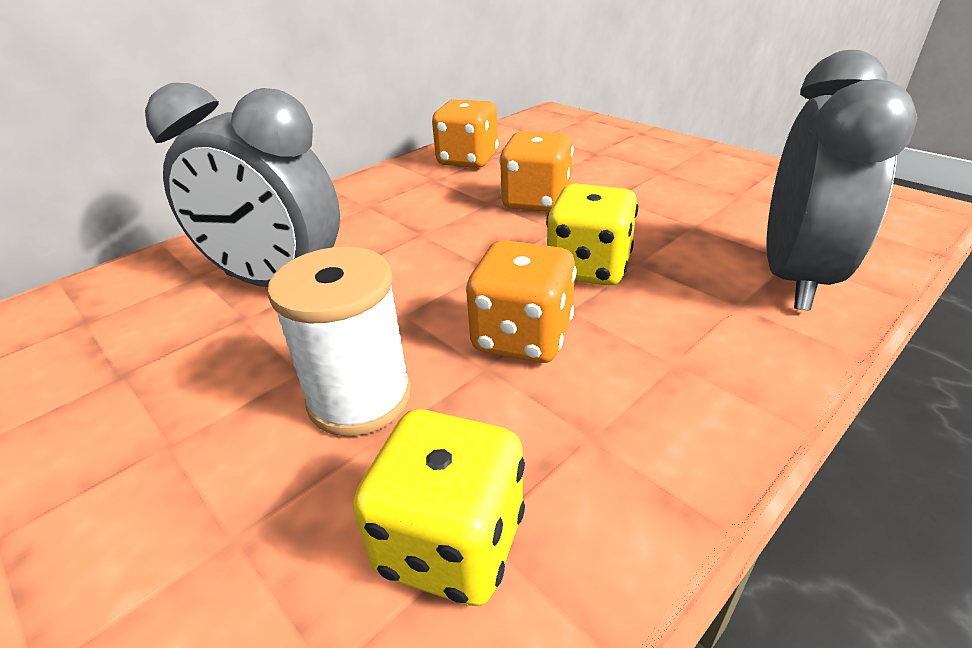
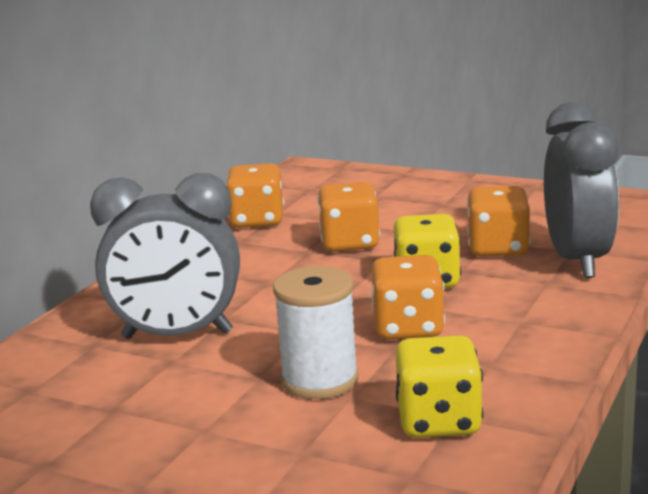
camera: 20 degrees left, 15 degrees down
(697, 239) = (498, 248): none -> orange dice

